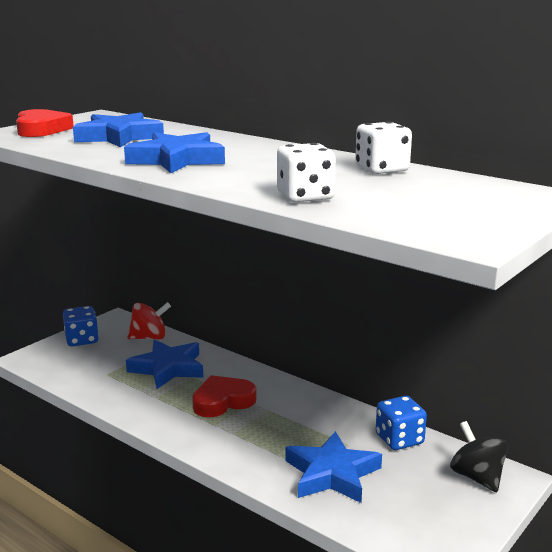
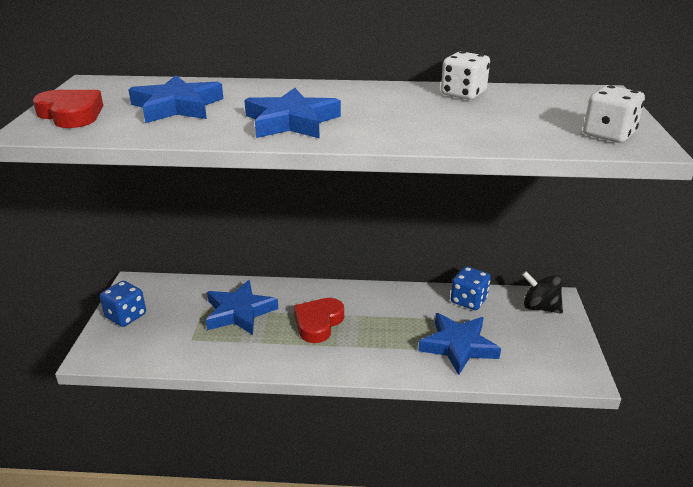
camera: 35 degrees left, 10 degrees up
(149, 337) = (188, 290): red spinning top -> none
(305, 197) = (471, 135): white dice -> white dice (608, 135)

